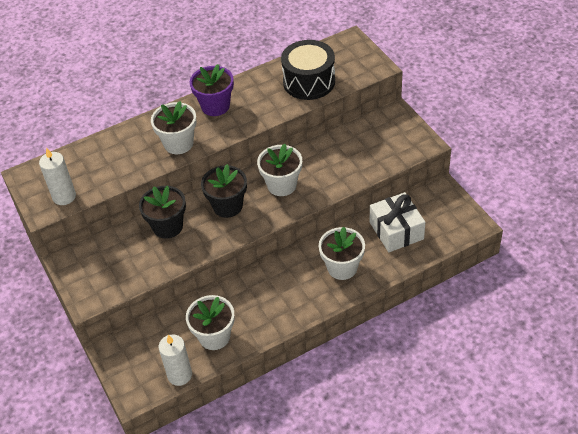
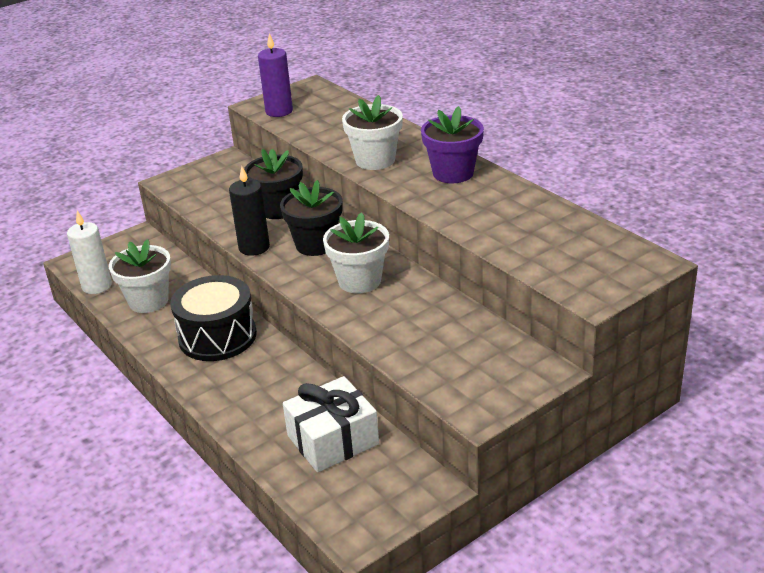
camera: 80 degrees right, 15 degrees down
(64, 196) = (279, 111): white candle -> purple candle
(218, 241) = (254, 247): none -> black candle
(309, 82) = (530, 237): black drum -> black drum (217, 336)
(342, 267) = (257, 391): white flower pot -> none

